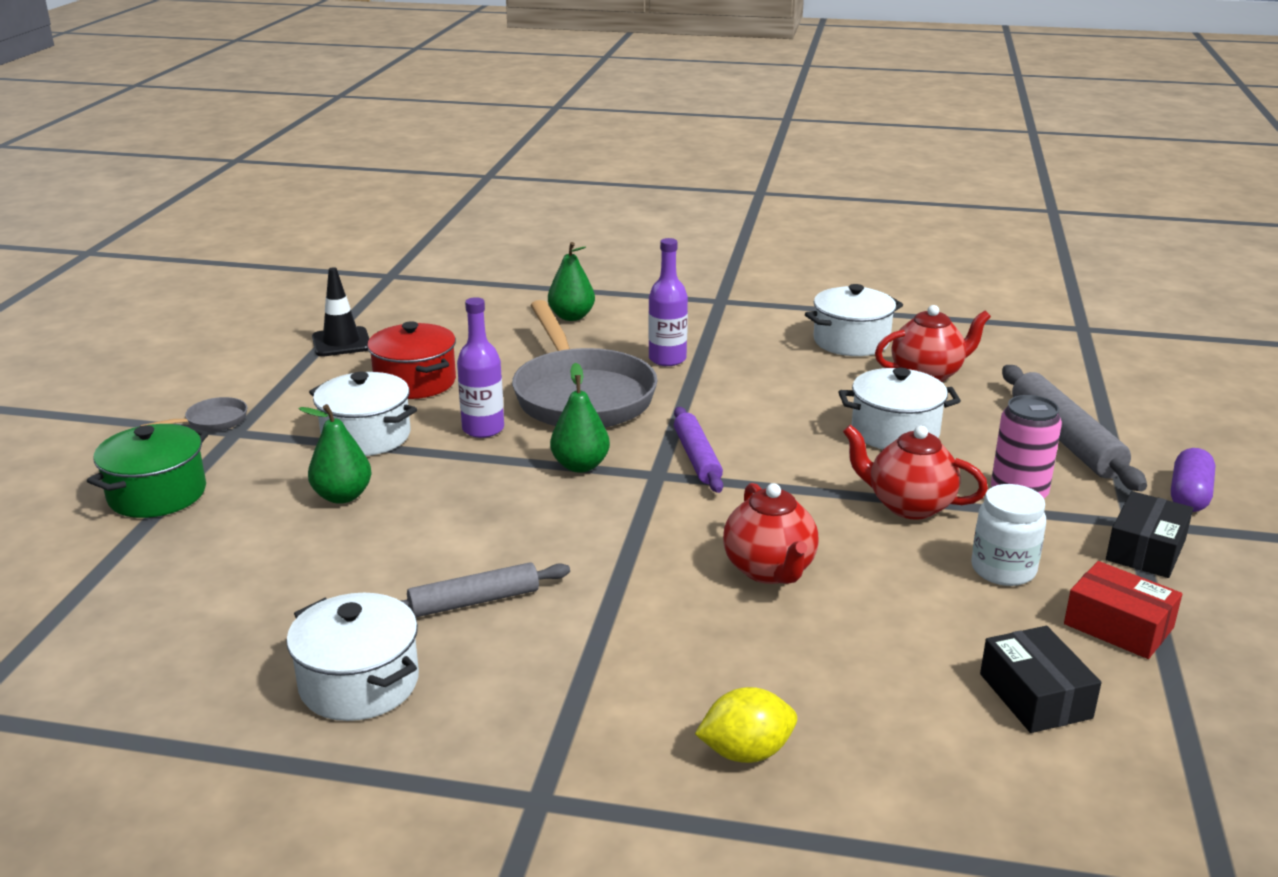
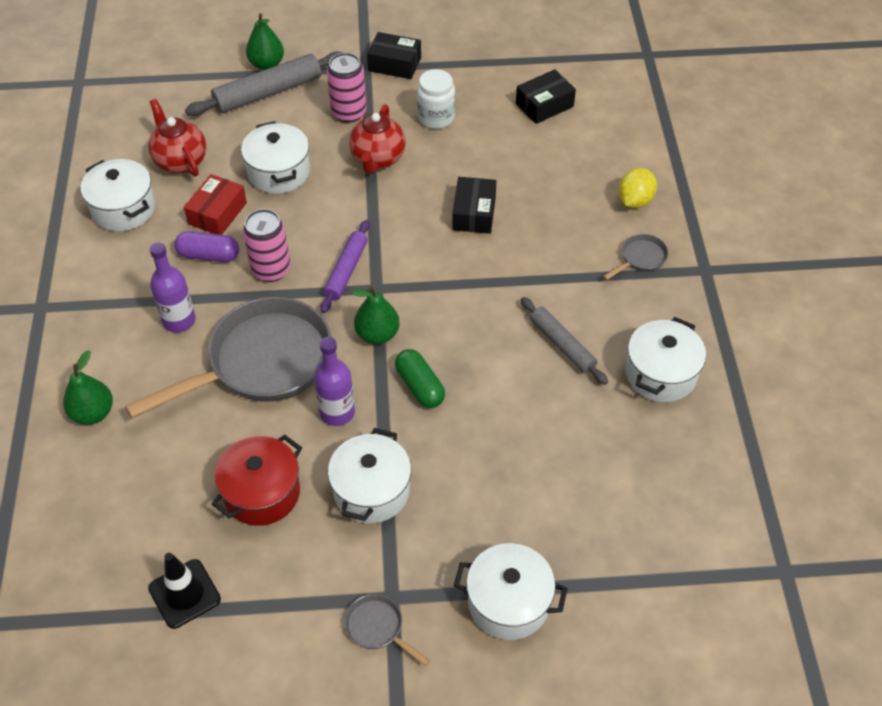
camera: 105 degrees left, 25 degrees up
(157, 494) = (508, 602): green pot -> white pot
(342, 496) = (467, 468): green pear -> green pear (266, 64)
(482, 482) = (420, 386): none -> green capsule
(602, 723) = (640, 258): none -> grey pan
(697, 458) = (346, 271): purple rolling pin -> purple rolling pin turned 45 degrees counterclockwise
(720, 412) = (271, 270): none -> pink can
(746, 752) = (635, 201): yellow lemon -> yellow lemon turned 60 degrees clockwise
(769, 570) = (474, 213): red teapot -> black box
(1118, 626) = (473, 76): red box -> red box (217, 213)
(1189, 495) = (327, 45): purple capsule -> purple capsule (208, 255)

